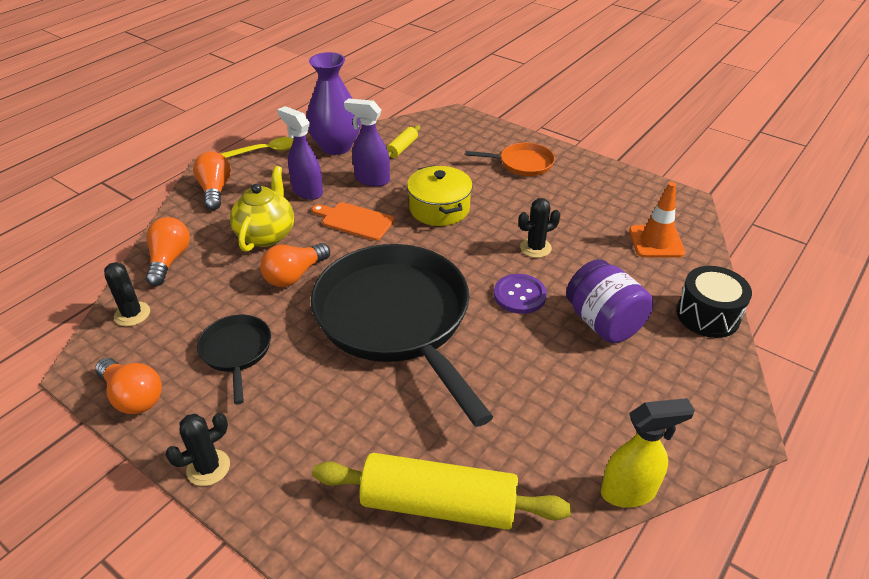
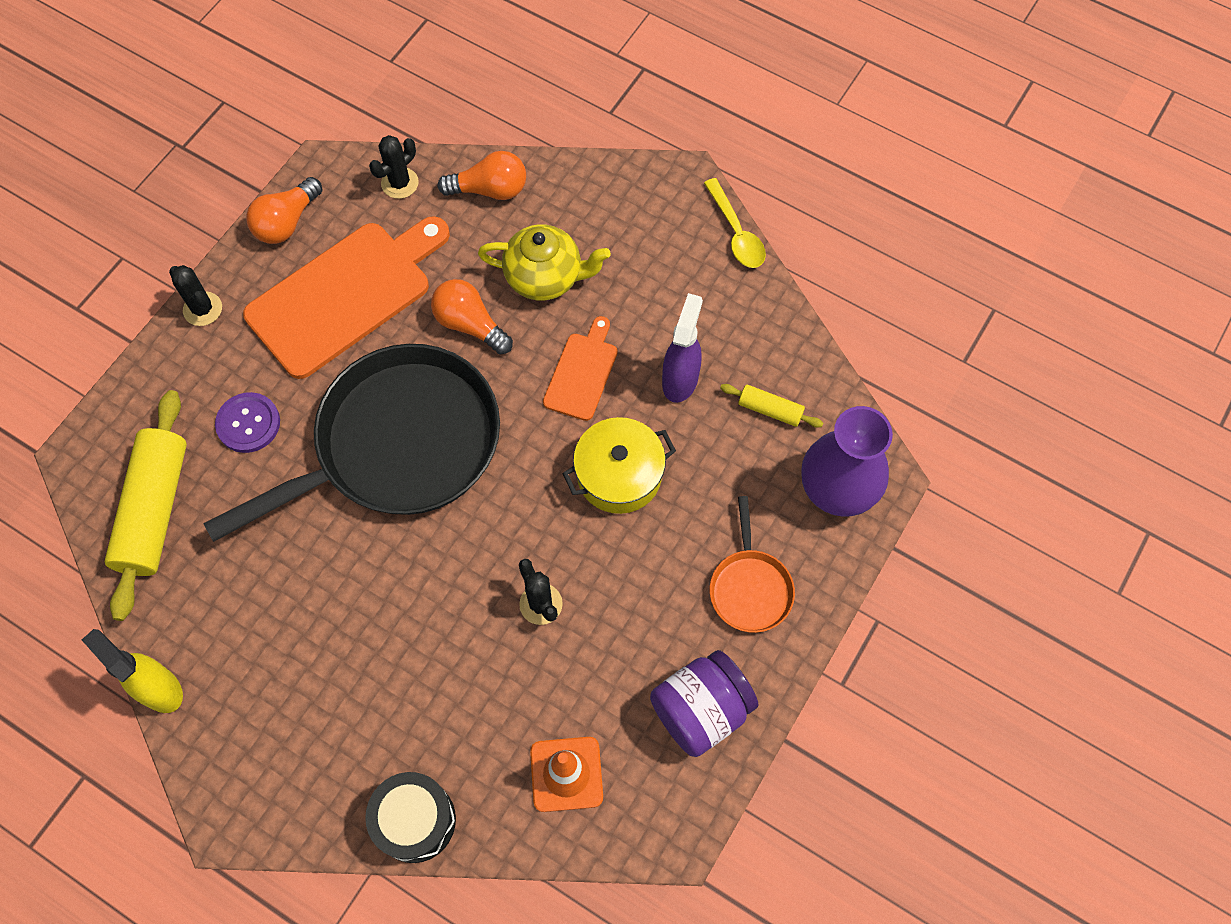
camera: 85 degrees right, 25 degrees up
(215, 190) = (633, 197): orange light bulb -> none
(236, 352) = (346, 295): black pan -> orange cutting board
(307, 191) = (643, 304): purple spray bottle -> none
(336, 147) = (761, 320): purple vase -> purple vase (837, 490)
(519, 295) = (445, 583): purple button -> purple button (248, 423)
(603, 322) = (398, 683): purple jar -> purple jar (701, 710)
(629, 491) = (159, 688): yellow spray bottle -> yellow spray bottle turned 150 degrees clockwise

